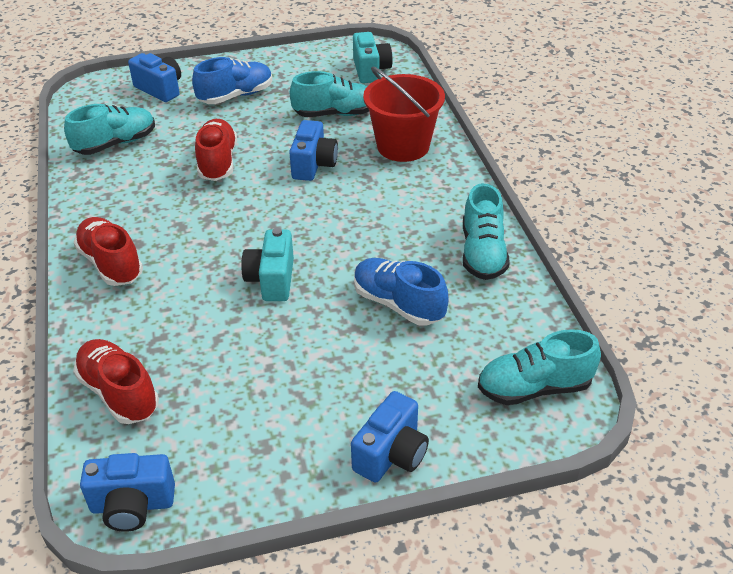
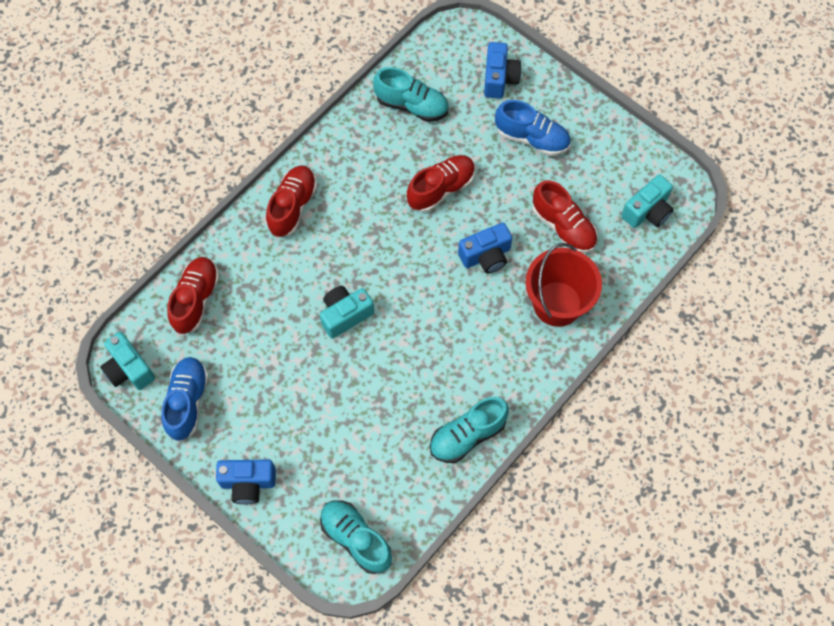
camera: 55 degrees right, 25 degrees up
(132, 505) = (129, 369): blue camera -> turquoise camera
(335, 114) = (563, 226): turquoise shoe -> red shoe
(398, 304) = (376, 410): blue shoe -> blue shoe (187, 401)

